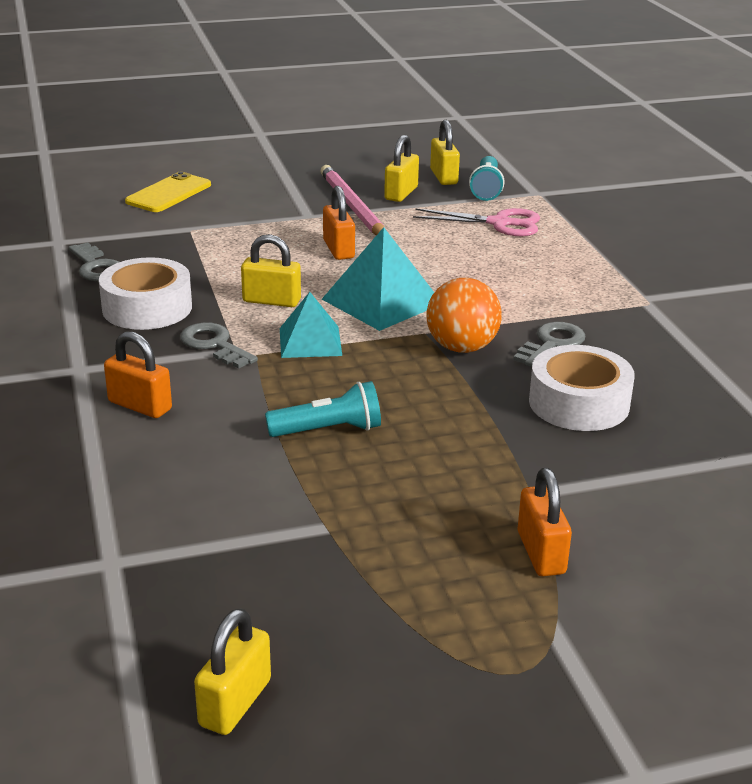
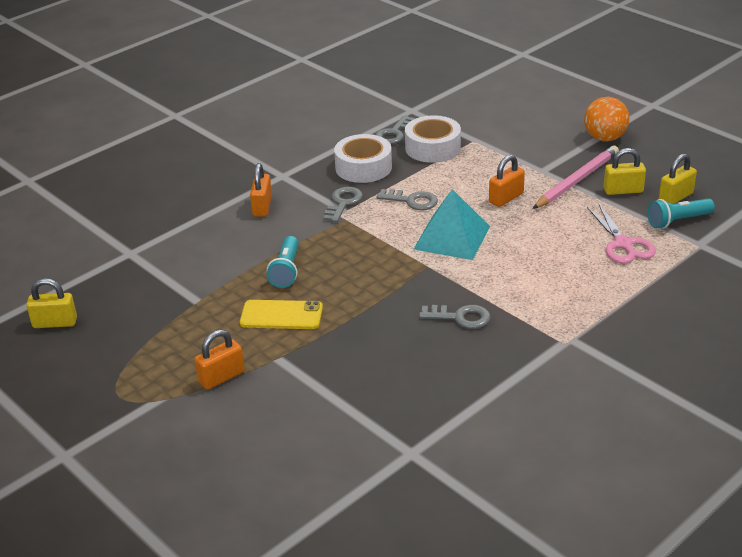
camera: 65 degrees right, 5 degrees up
(168, 193) = (515, 114): yellow phone -> yellow phone (281, 315)
(271, 301) = (412, 201): yellow padlock -> grey key
(310, 341) = (376, 231): turquoise pyramid -> none
(328, 430) = (286, 271): turquoise flashlight -> turquoise flashlight turned 45 degrees clockwise
(462, 347) = (421, 285): orange ball -> orange ball (604, 138)
(579, 403) = (392, 348): white tape -> white tape (432, 148)

